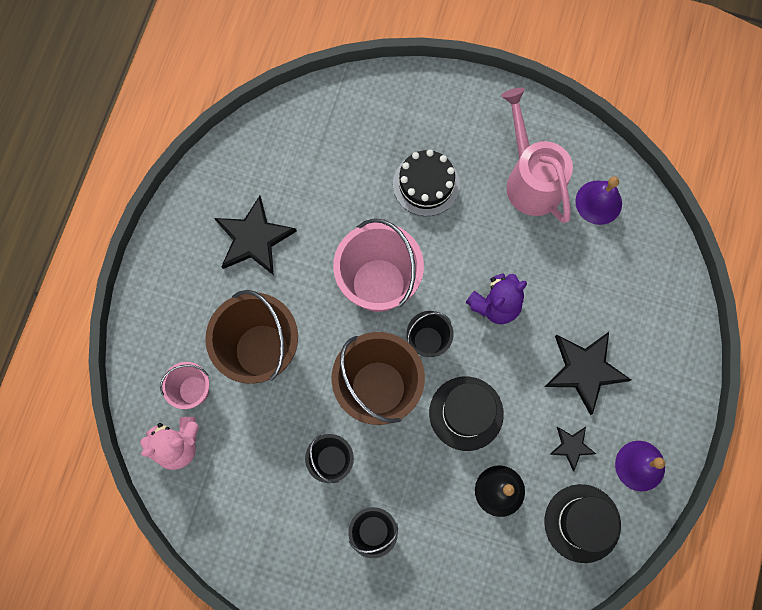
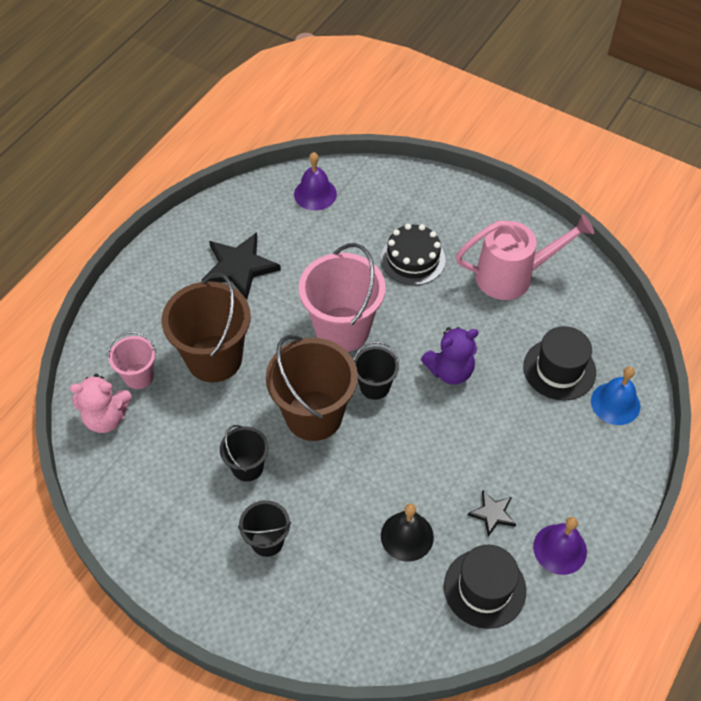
camera: 15 degrees right, 20 degrees down
(466, 413) = (393, 457): black hat -> black hat (559, 369)
(530, 179) = (513, 276): pink watering can -> pink watering can turned 90 degrees clockwise
(584, 370) = (524, 448): black star -> none
(598, 202) = (575, 308): purple bell -> purple bell (315, 194)
(658, 299) = (615, 403): none -> blue bell

